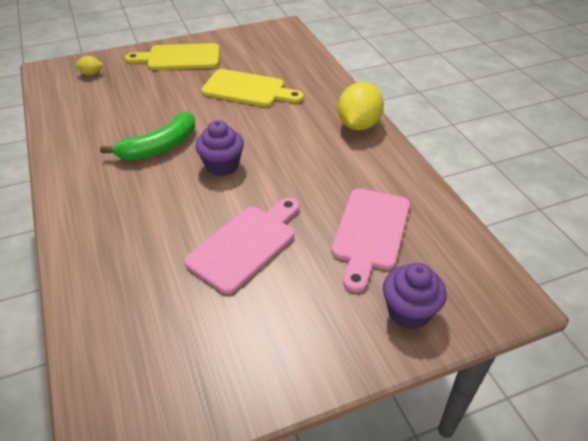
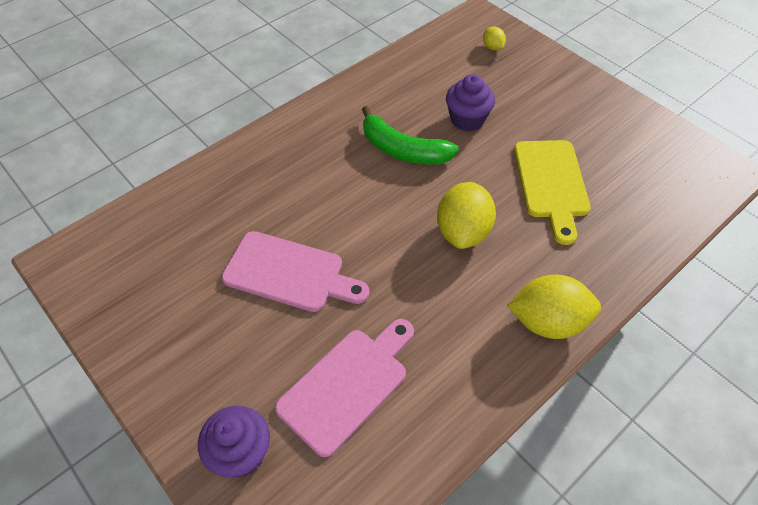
camera: 70 degrees right, 10 degrees up
(179, 58) = (573, 99): yellow cutting board -> none
(222, 165) = (398, 211): purple cupcake -> purple cupcake (467, 119)
(263, 139) = (463, 231): none -> yellow lemon
(370, 233) = (348, 385): pink cutting board -> pink cutting board turned 135 degrees clockwise

